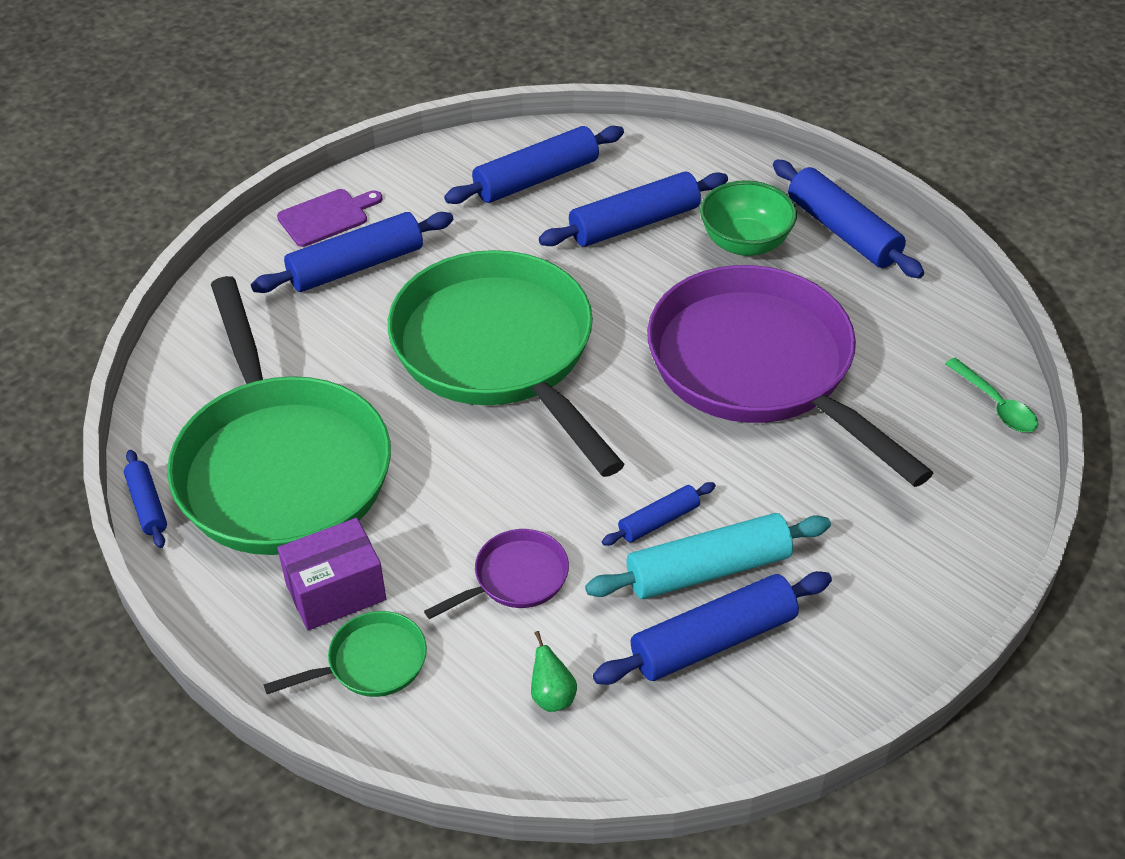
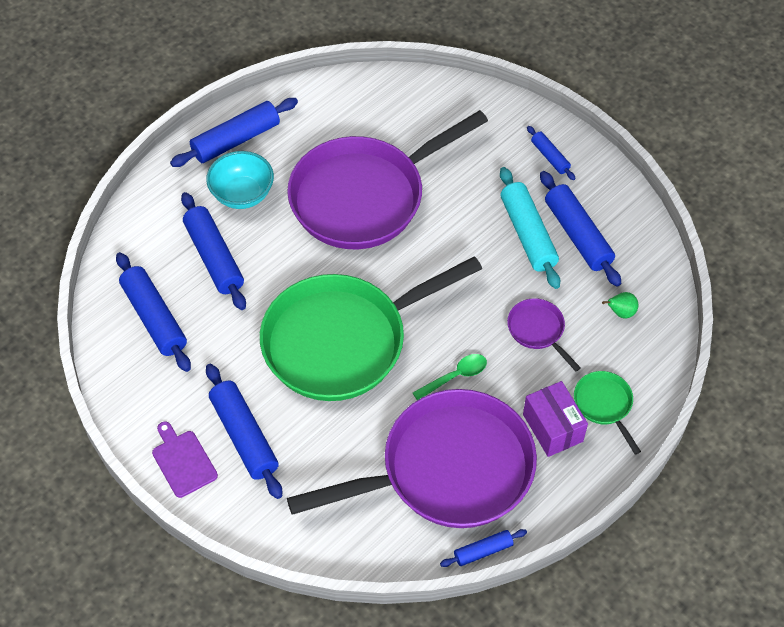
camera: 90 degrees left, 10 degrees up
(280, 467) = (448, 470): green pan -> purple pan
(659, 521) = (492, 256): blue rolling pin -> blue rolling pin (550, 157)
(745, 243) = (242, 194): green bowl -> turquoise bowl
(995, 404) = (399, 86): green spoon -> green spoon (455, 376)

